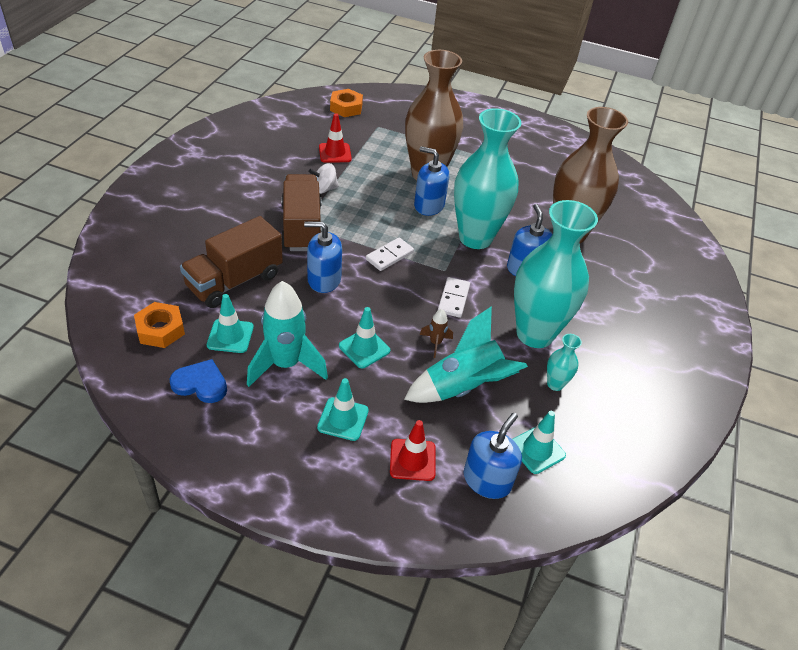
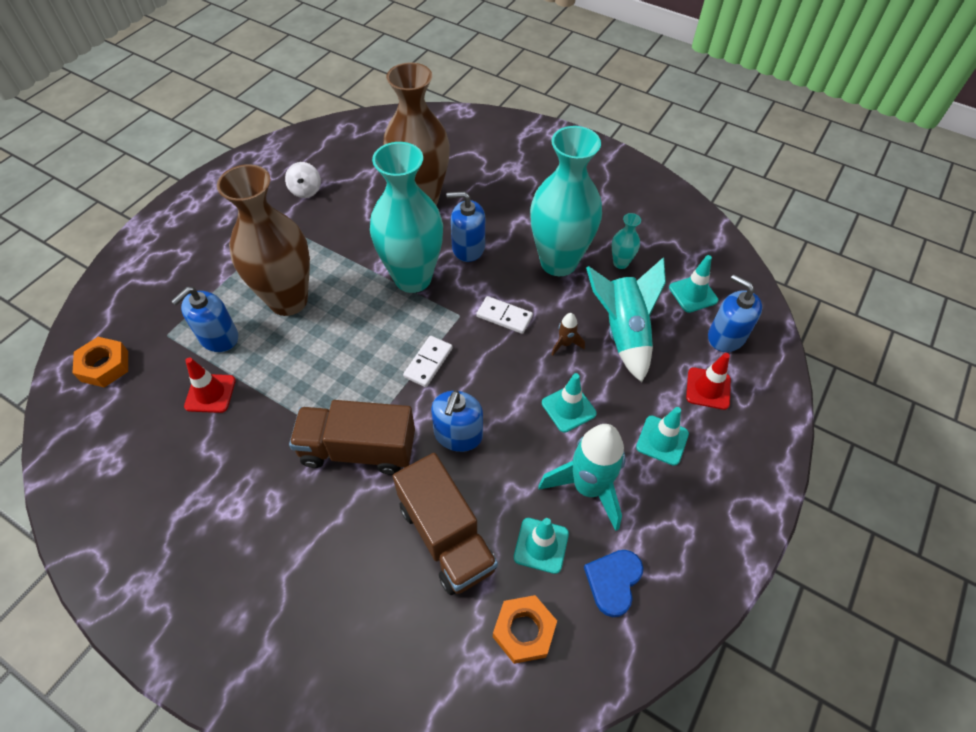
camera: 75 degrees left, 10 degrees up
(324, 189) = (286, 415): white spinning top -> white spinning top (306, 190)
(389, 256) = (428, 362): white domino -> white domino turned 60 degrees clockwise
(429, 205) = (347, 309): blue soap dispenser -> blue soap dispenser (218, 337)

